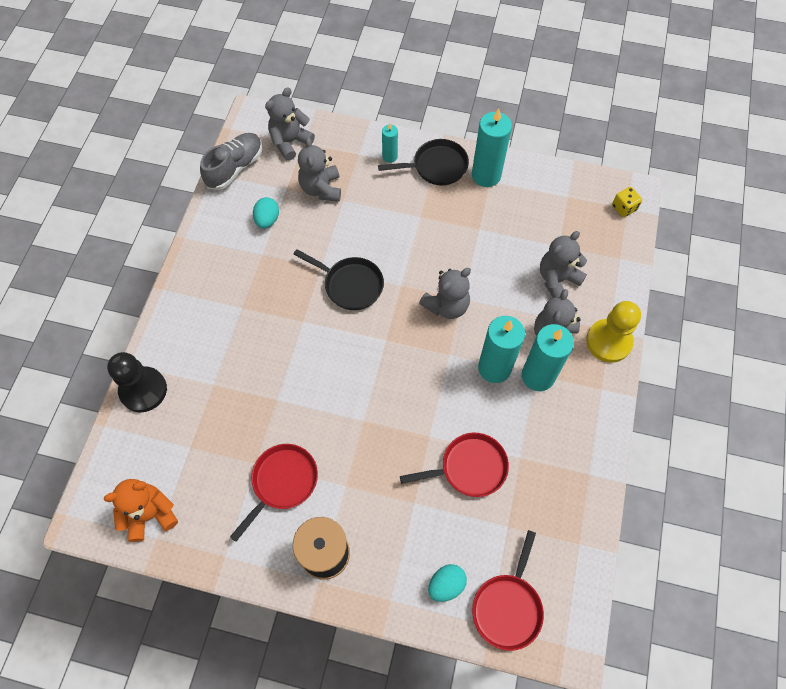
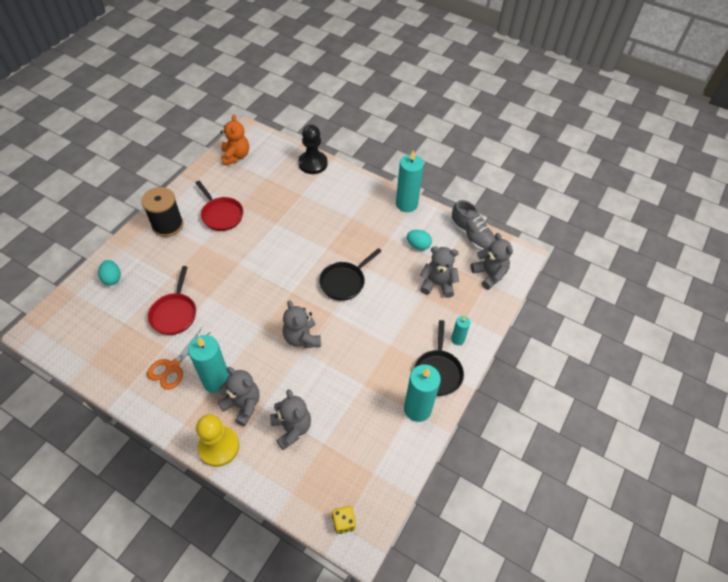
camera: 105 degrees right, 10 degrees down
(494, 368) = (237, 353): turquoise candle -> turquoise candle (406, 204)
(508, 606) = (79, 306): red pan -> none
(541, 433) = (173, 367): none -> orange scissors

